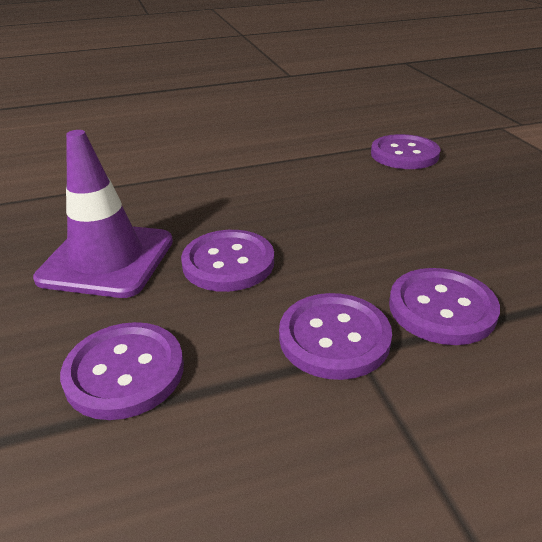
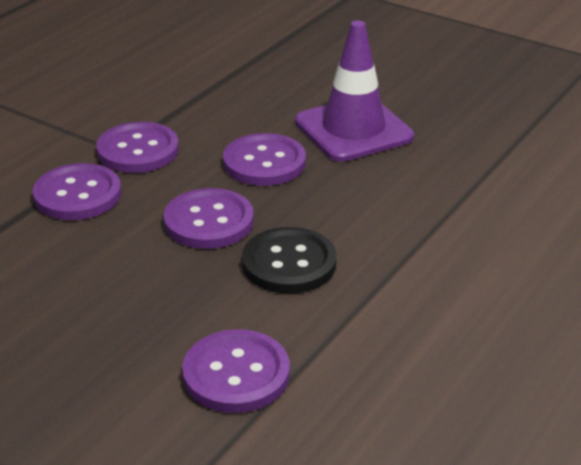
camera: 140 degrees right, 0 degrees up
(124, 372) = (238, 93): purple button -> purple button (209, 221)
(312, 187) = (289, 263): none -> black button

